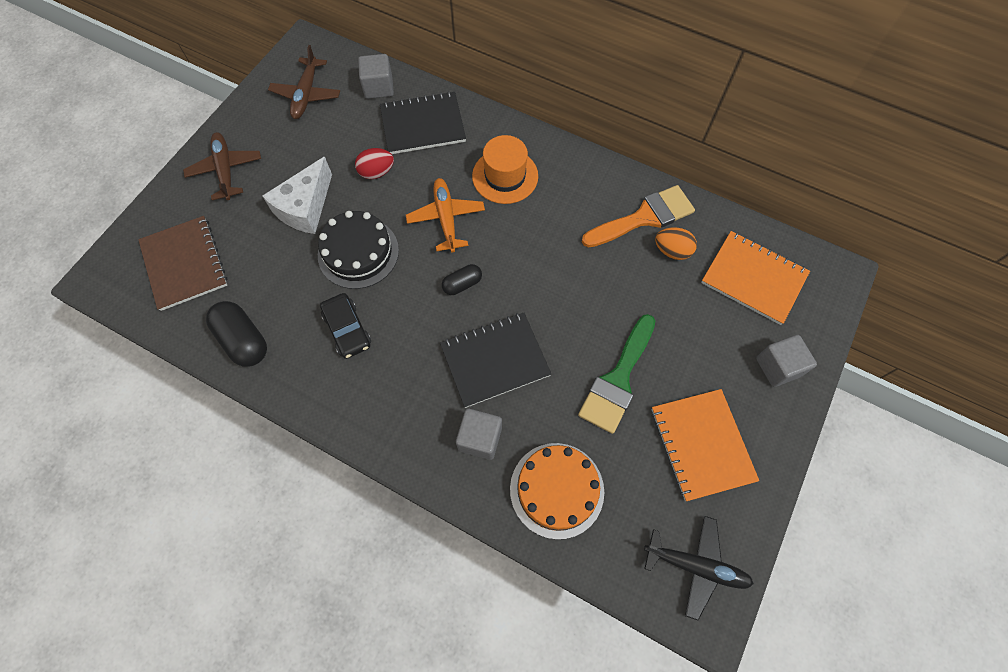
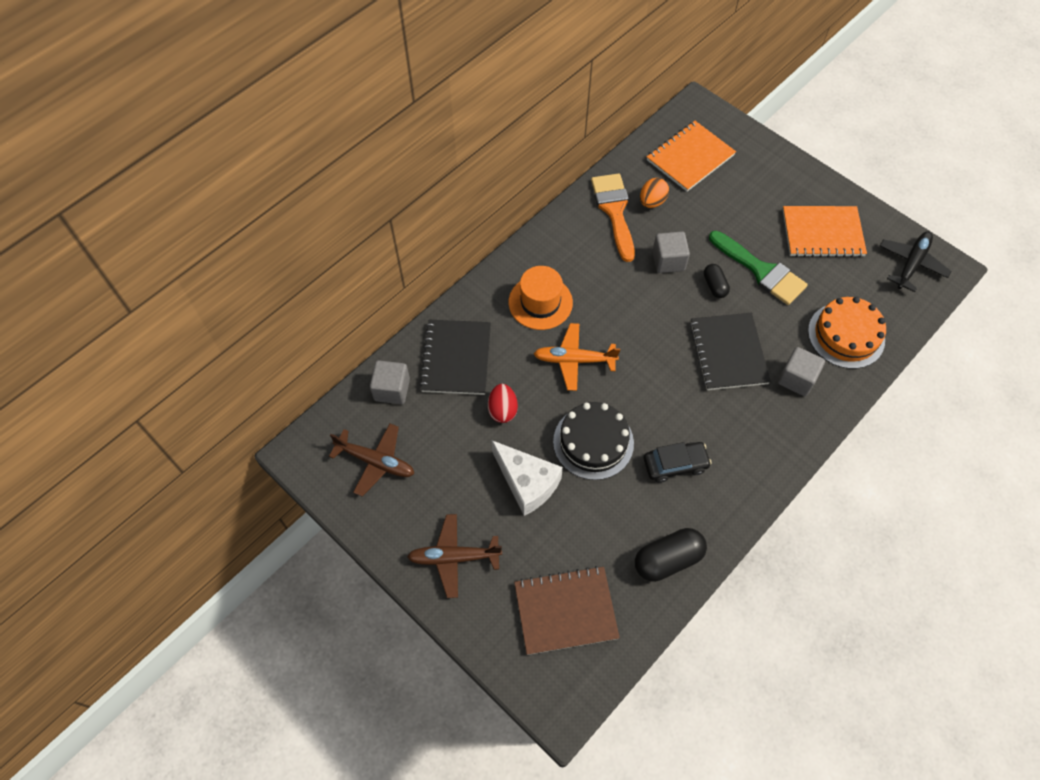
camera: 75 degrees left, 5 degrees down
(462, 284) = (648, 361): black capsule -> black capsule (714, 286)
(778, 367) = (768, 168): grey cube -> grey cube (668, 261)

